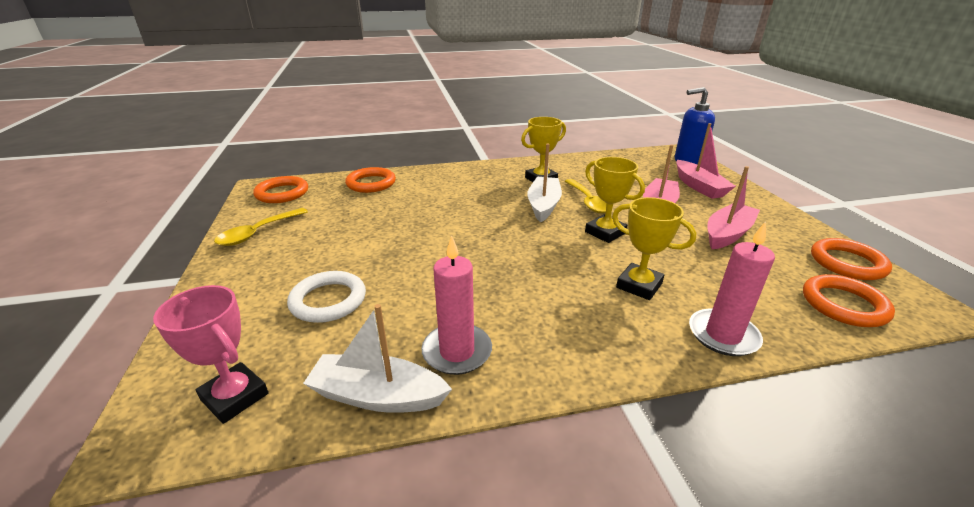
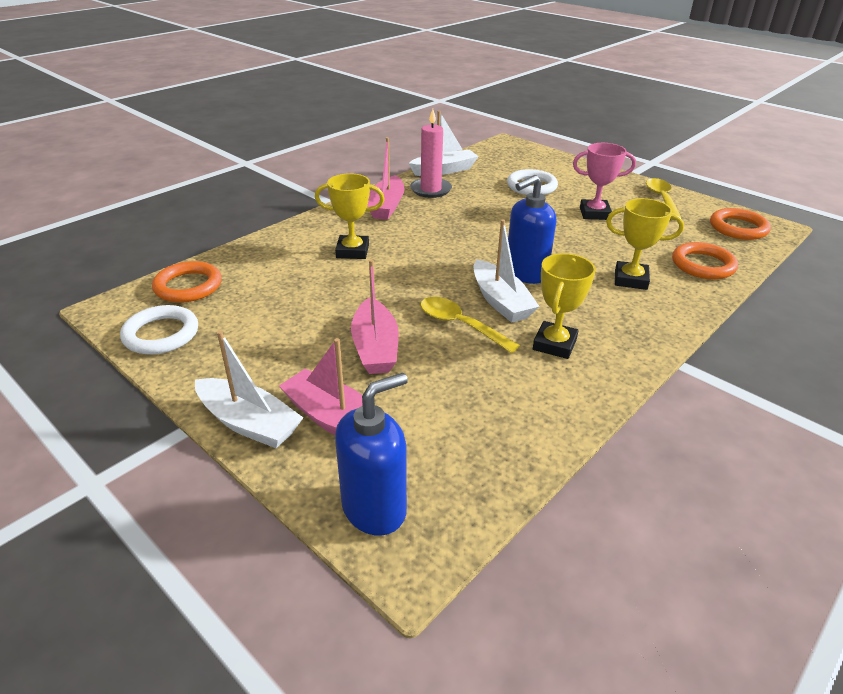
camera: 145 degrees right, 5 degrees up
(235, 397) = (499, 155): pink trophy -> pink trophy (594, 213)
(499, 215) = (525, 273): none -> blue soap dispenser
(605, 232) = (410, 289): yellow trophy -> yellow trophy (630, 279)
(723, 335) = (285, 238): pink candle -> none
(727, 234) = (285, 331): pink boat -> pink boat (386, 206)
(752, 197) = (249, 423): none -> white boat
(847, 263) = (161, 334): orange ring -> white ring

